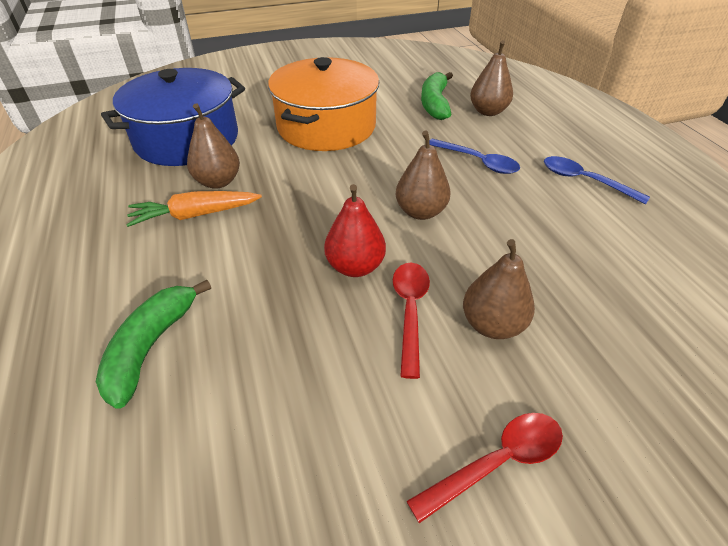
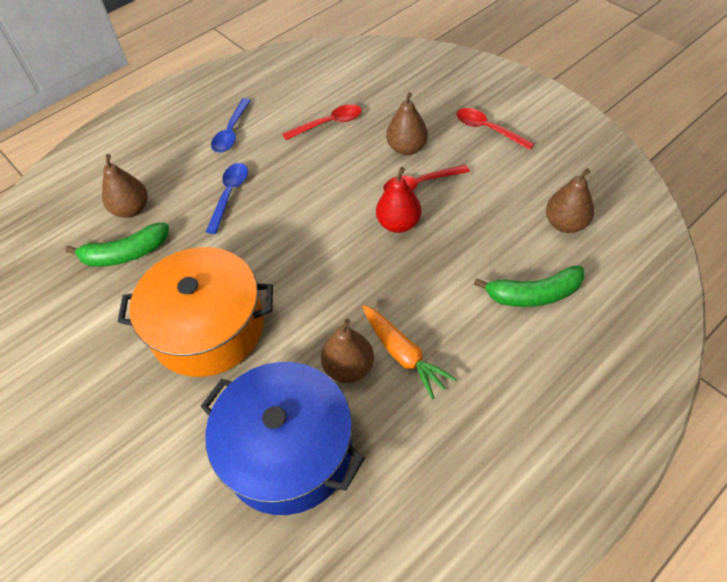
camera: 110 degrees left, 10 degrees up
(420, 212) = (317, 209): brown pear -> brown pear (565, 224)
(578, 261) = (328, 124): none -> red spoon

